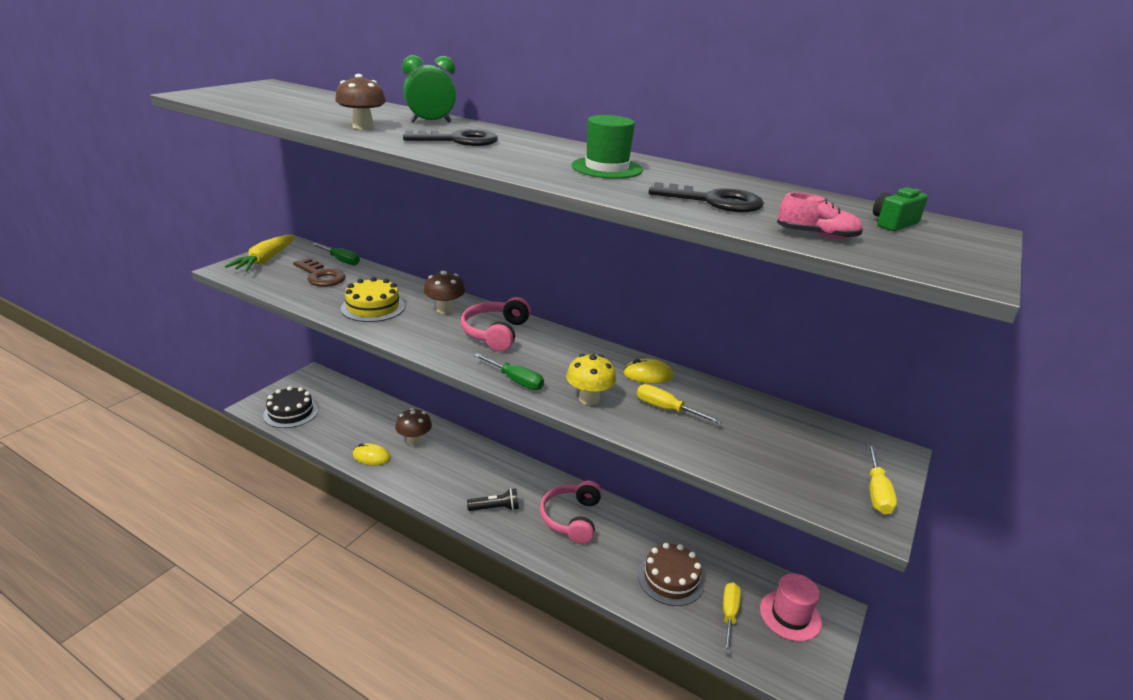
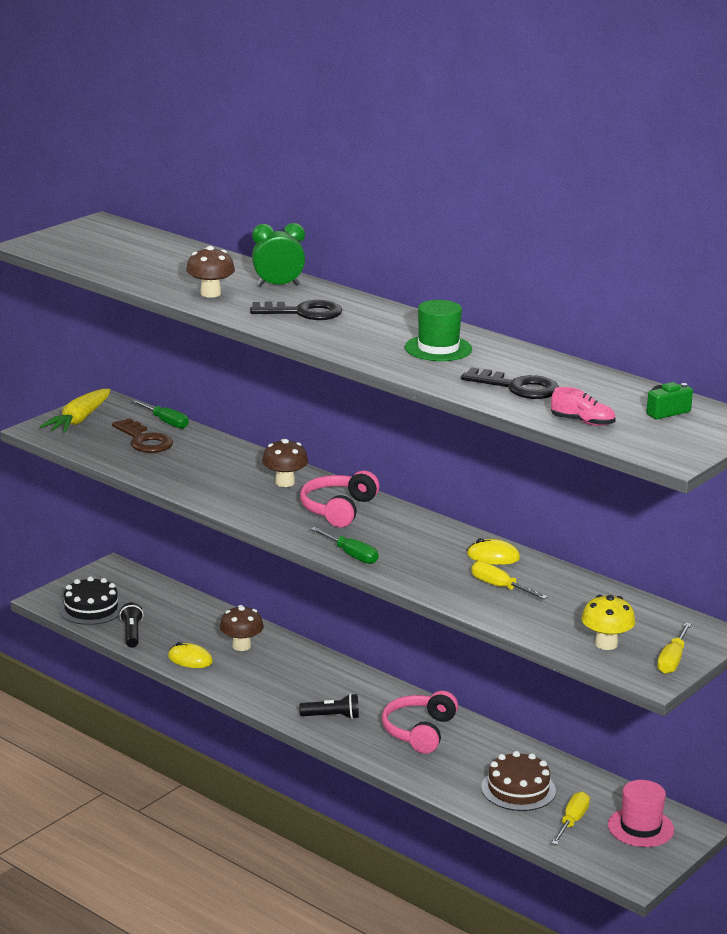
camera: 10 degrees right, 5 degrees down
(323, 434) = (132, 633): none -> black flashlight
(373, 307) = (205, 477): yellow cake -> none
(589, 399) = (422, 574): yellow mushroom -> yellow mushroom (606, 644)

